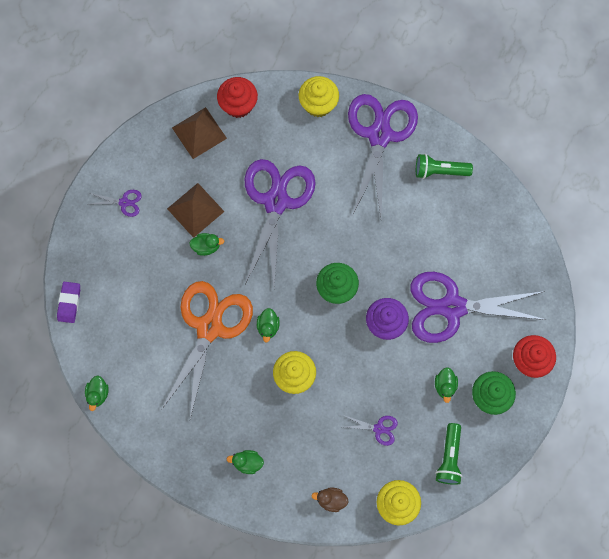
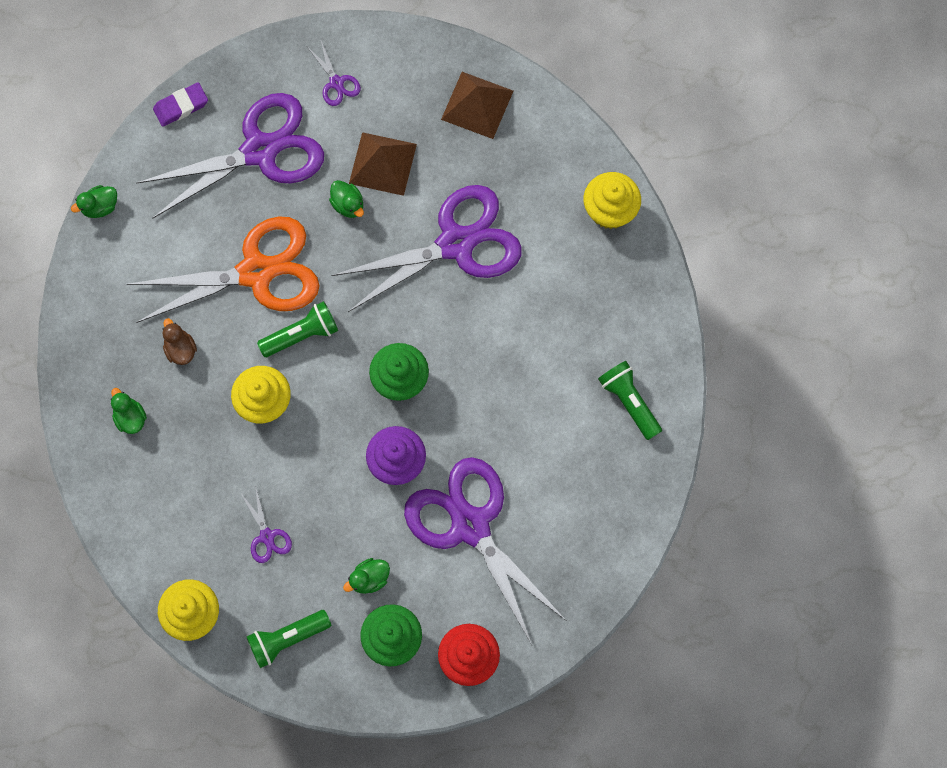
camera: 55 degrees right, 0 degrees up
(238, 105) = (542, 124): red cupcake -> none
(268, 327) = (301, 334): green duck -> green flashlight
(331, 500) = (149, 537): brown duck -> brown duck (180, 349)
(379, 135) = (622, 304): purple scissors -> purple scissors (260, 150)

